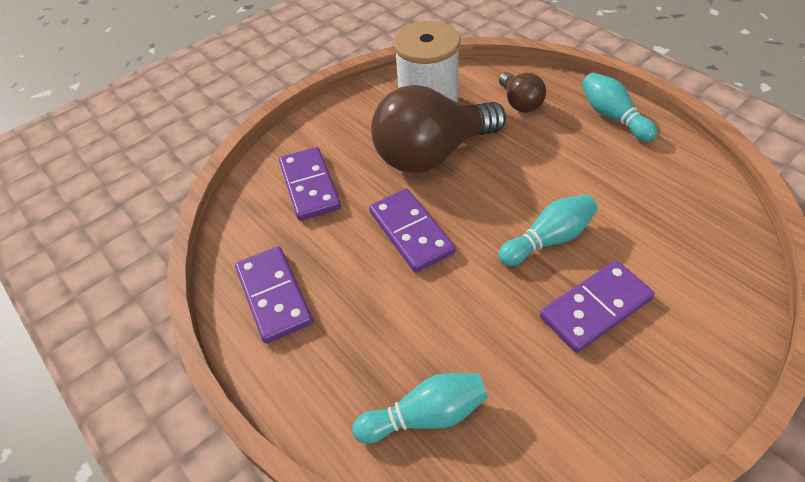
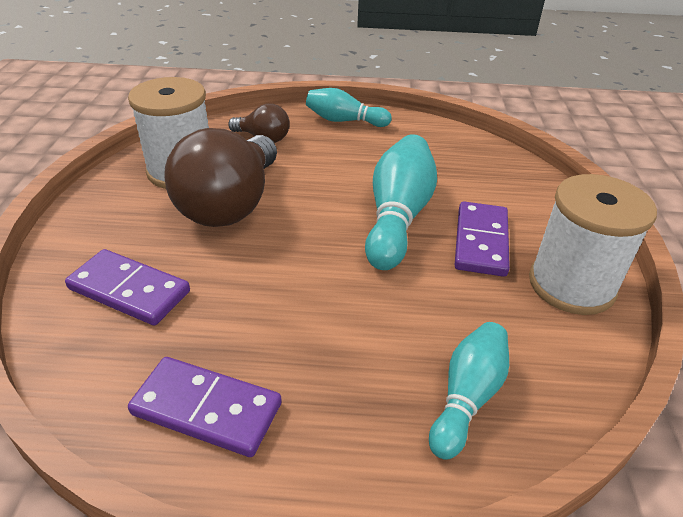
camera: 50 degrees left, 10 degrees down
(411, 232) = (284, 271): purple domino -> none
(548, 240) = (397, 217): turquoise bowling pin -> turquoise bowling pin, size x1.57
(630, 404) = (571, 285): none -> white spool

